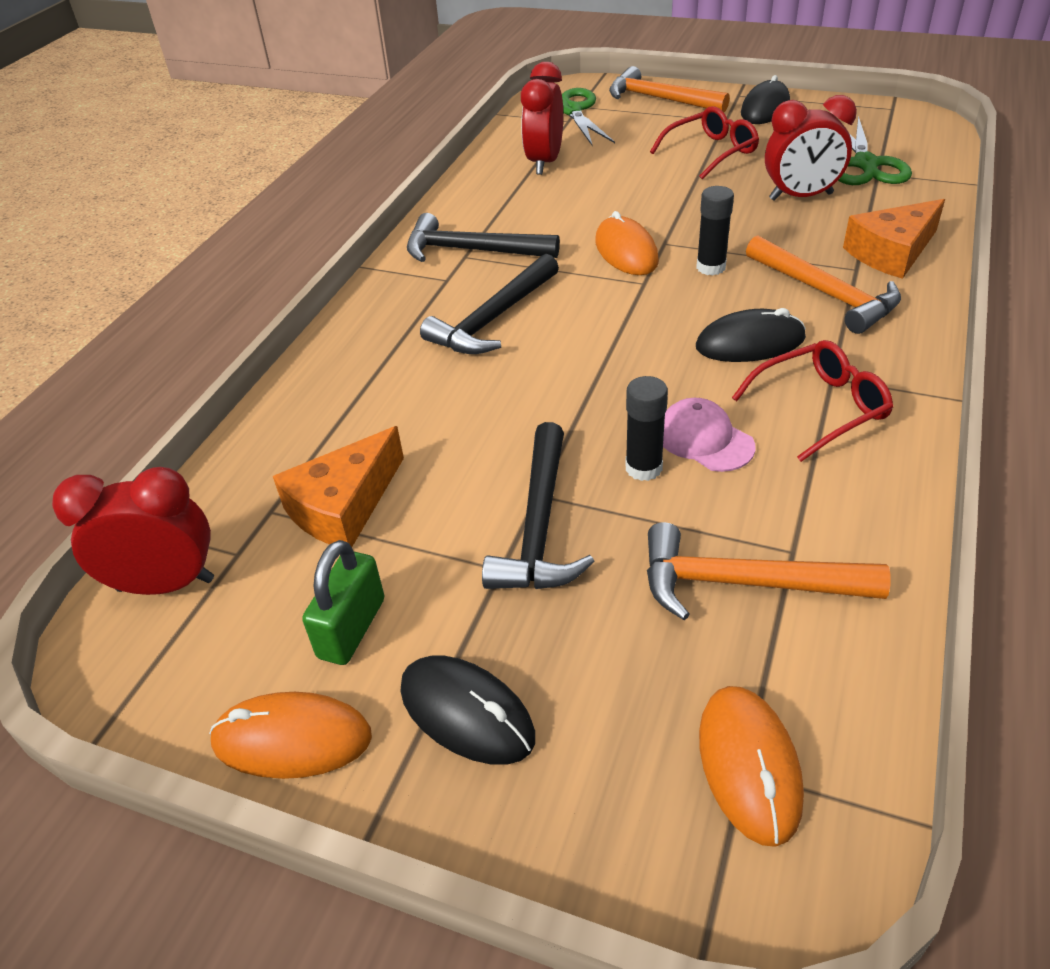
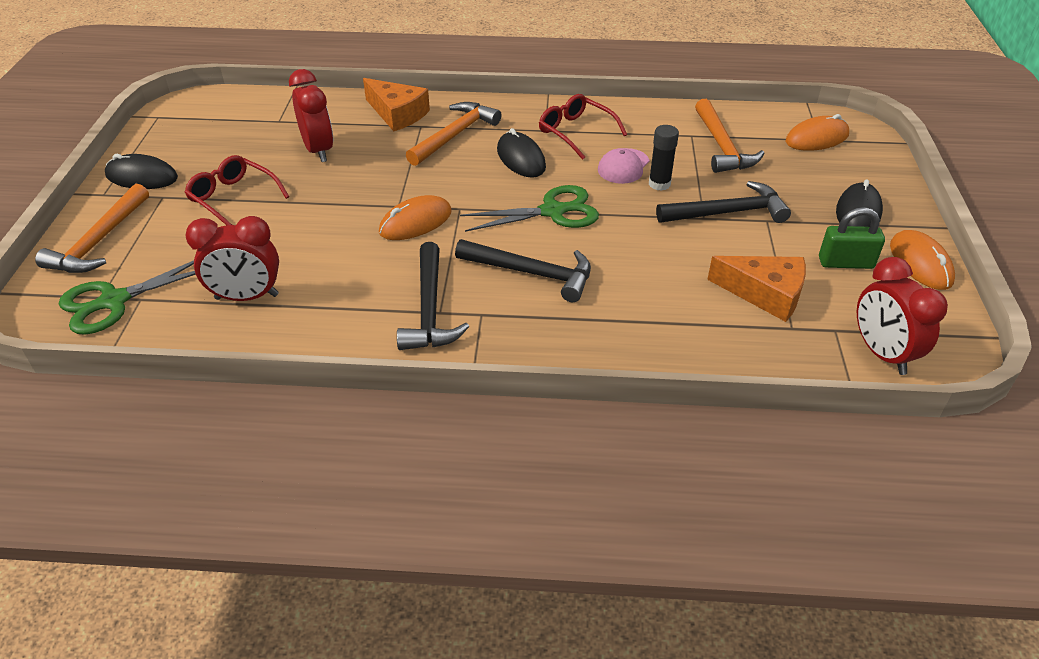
camera: 110 degrees left, 0 degrees up
(711, 267) = (431, 181): black glue stick -> none
(865, 164) = (264, 126): green scissors -> green scissors (552, 211)

